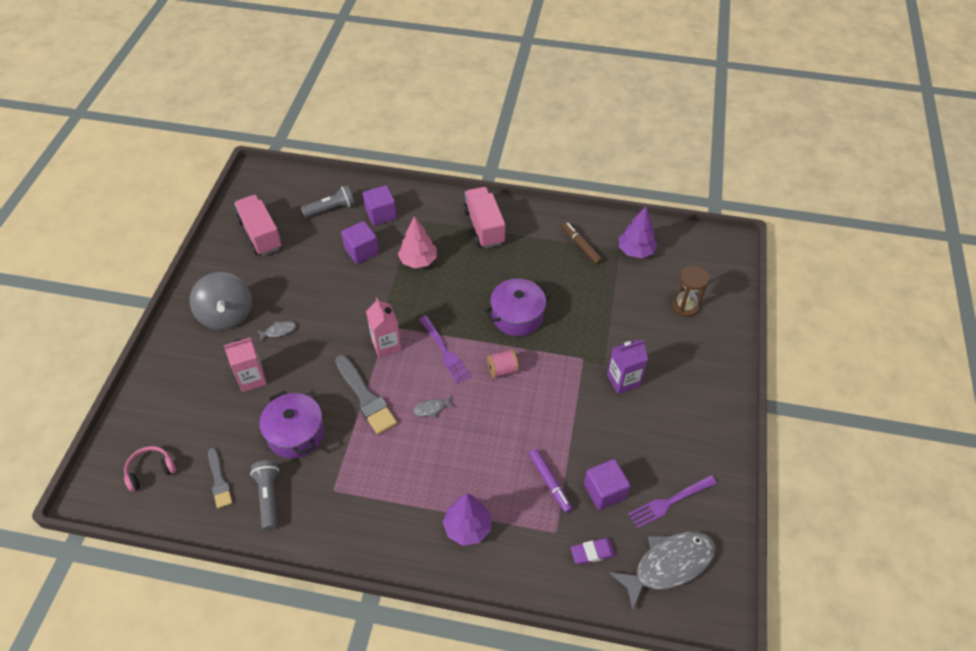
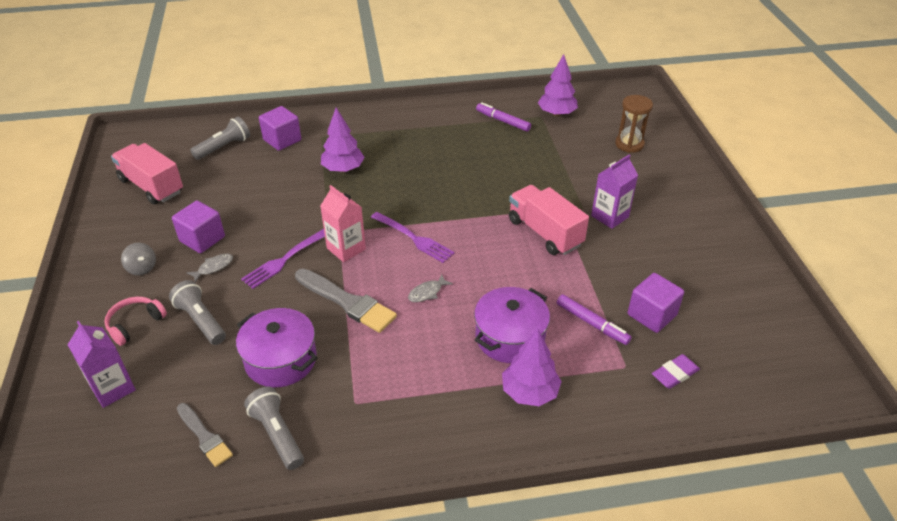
camera: 20 degrees left, 10 degrees down
(150, 471) = (105, 454): pink headphones -> pink headphones (135, 324)
(172, 418) = (113, 388): none -> purple carton
(227, 315) = (142, 268): grey spinning top -> grey spinning top, size x0.45
(252, 379) = (201, 321): pink carton -> grey flashlight
(361, 251) = (276, 175): purple cube -> purple cube (202, 239)
(418, 261) = (343, 169): pink tree -> purple tree
(484, 227) = (397, 127): pink truck -> pink truck (545, 233)
(502, 370) = (484, 238): pink spool -> none
(517, 316) = (473, 190): purple pot -> purple pot (510, 337)
(581, 246) = (503, 121): brown marker -> purple marker
(668, 565) = (756, 361): grey fish -> none
(670, 502) = (720, 305): purple fork -> purple fork (284, 260)

